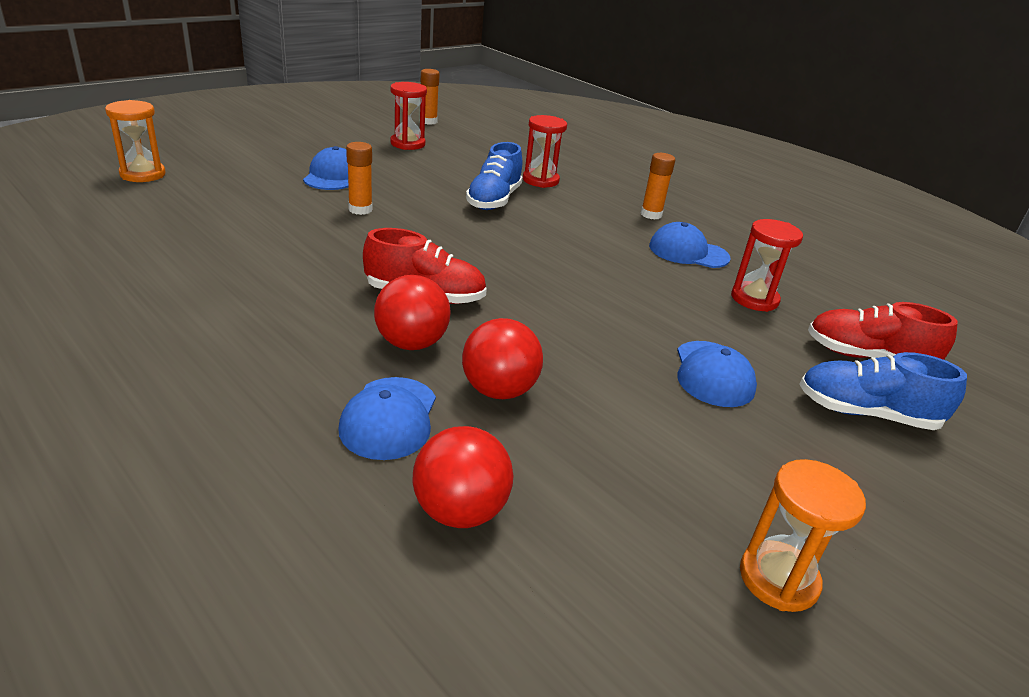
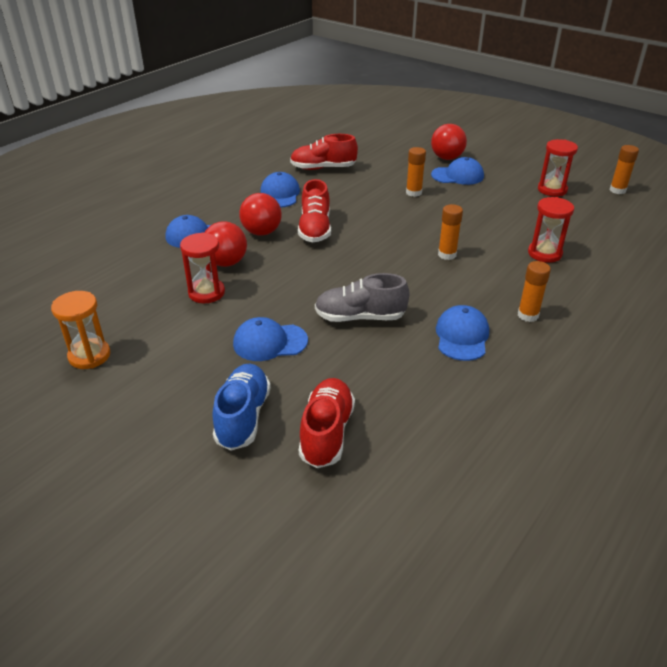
camera: 85 degrees right, 5 degrees up
(143, 174) = (402, 129): orange hourglass -> none
(218, 255) = (323, 168): none -> red shoe
(284, 308) = (279, 194): none -> blue cap
(460, 511) = (134, 262): red ball -> red ball (447, 158)
(494, 200) = (479, 236): blue shoe -> none
(528, 224) = (447, 254): none -> orange glue stick
(655, 301) = (360, 317): none -> grey shoe
(754, 299) = (395, 371): red hourglass -> red hourglass (206, 293)

